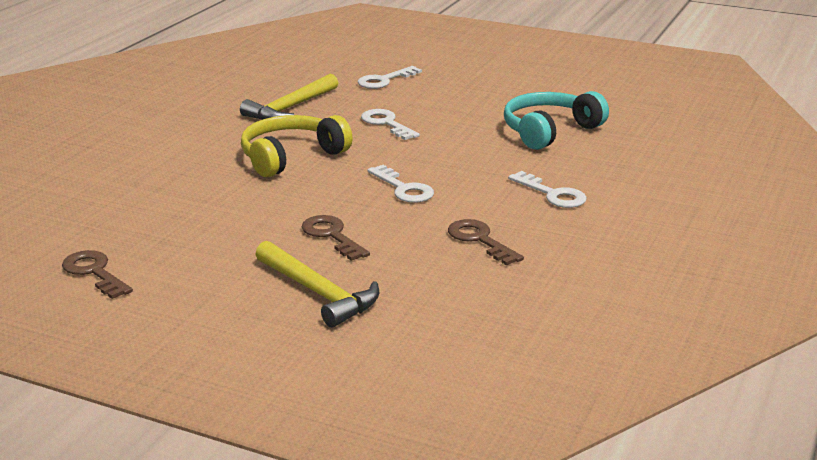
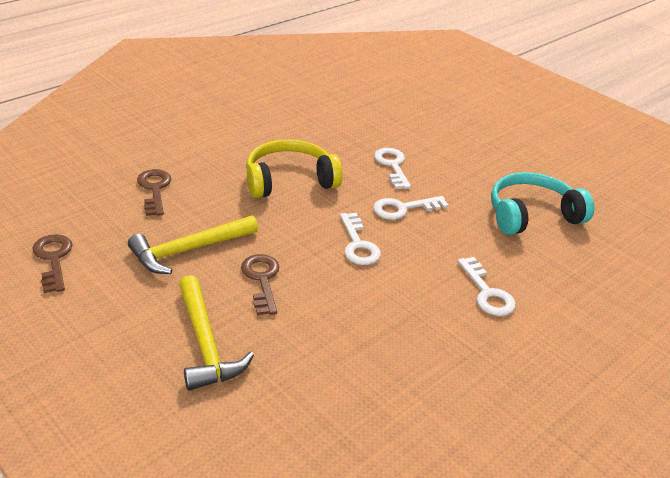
camera: 20 degrees right, 10 degrees up
(290, 108) = (325, 127): yellow hammer -> yellow hammer (189, 250)
(384, 80) = (422, 117): white key -> white key (403, 208)
(480, 240) = (385, 328): brown key -> brown key (154, 189)

